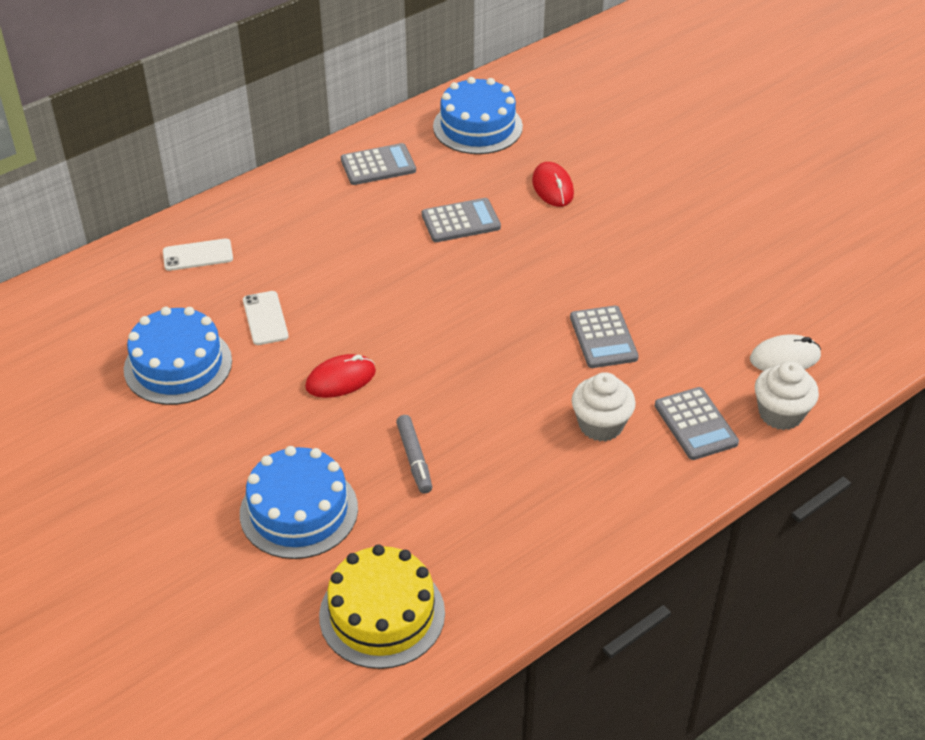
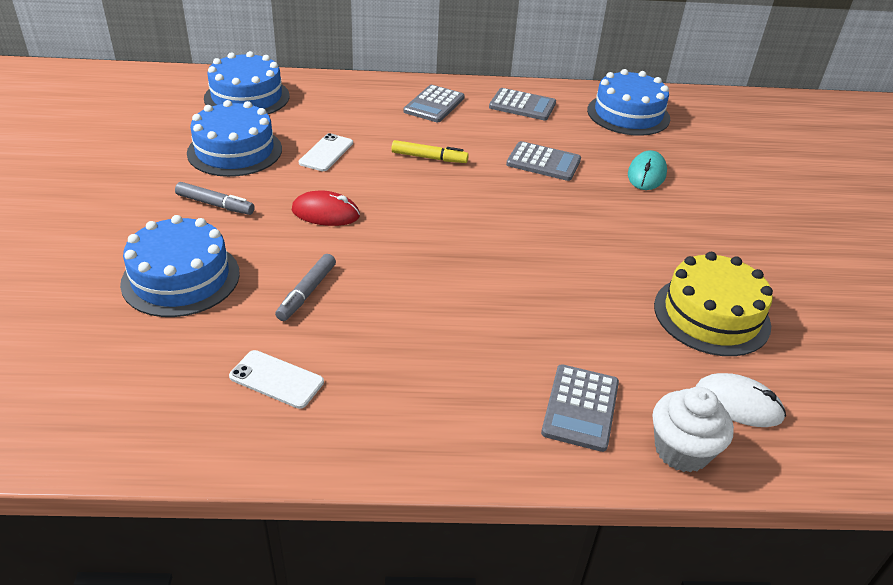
camera: 35 degrees right, 5 degrees down
(107, 298) = (247, 97): none -> blue cake
(198, 255) = (333, 100): white phone -> white phone (276, 379)
(234, 429) = (215, 204): none -> grey marker
(361, 271) = (429, 158): none -> yellow marker
(382, 614) = (132, 387): yellow cake -> yellow cake (711, 315)
(552, 187) = (646, 174): red mouse -> turquoise mouse
(601, 425) = (489, 356): white cupcake -> none
(603, 338) = (569, 293): grey calculator -> grey calculator (434, 104)

